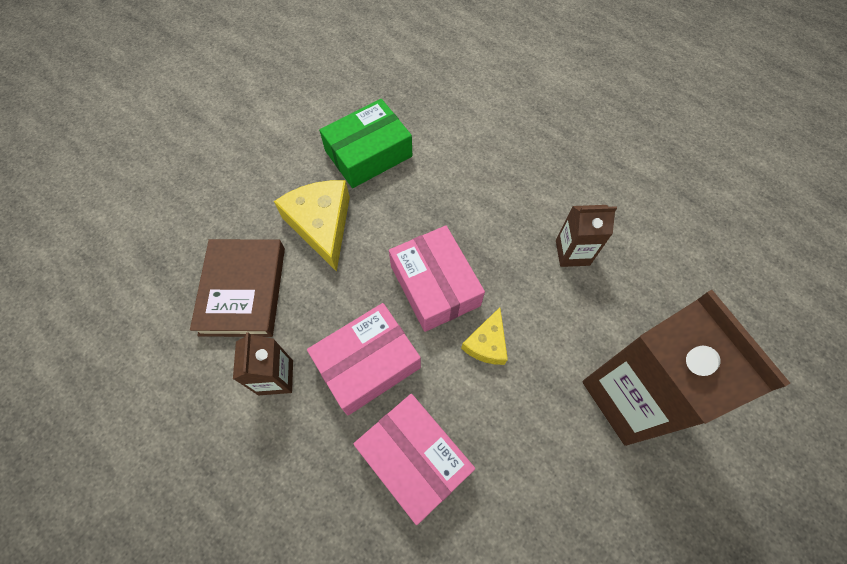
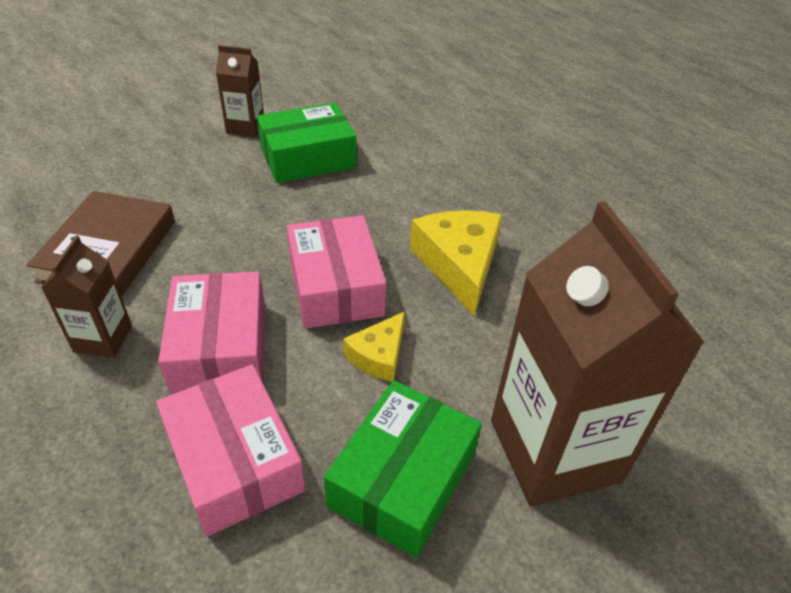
camera: 10 degrees right, 20 degrees down
(321, 225) = (227, 208): yellow cheese -> yellow cheese (459, 264)
(367, 364) = (220, 347): pink box -> pink box turned 75 degrees counterclockwise
(534, 445) = (403, 479): none -> green box
(572, 253) = (519, 285): brown carton -> brown carton (245, 127)

